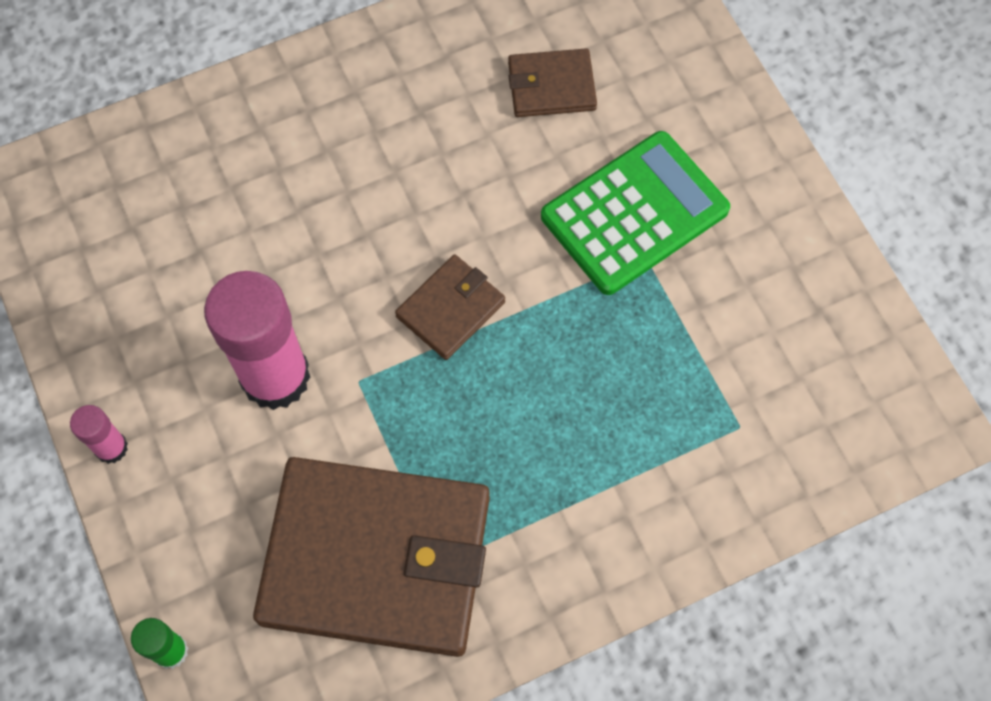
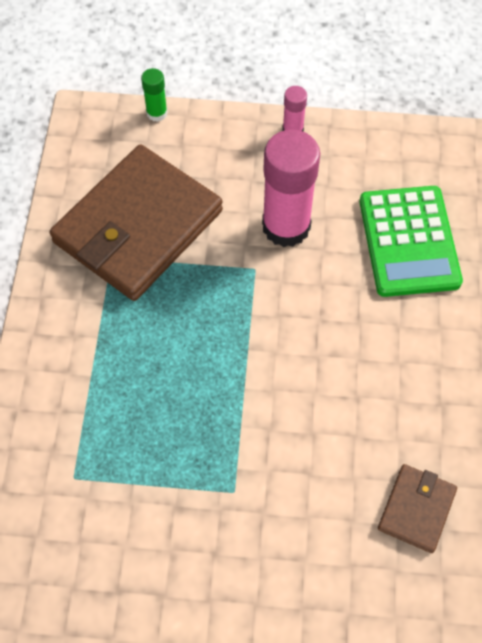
camera: 120 degrees right, 5 degrees down
(450, 309) = (271, 344): brown wallet -> none
(634, 213) = (273, 505): green calculator -> green calculator (409, 241)

